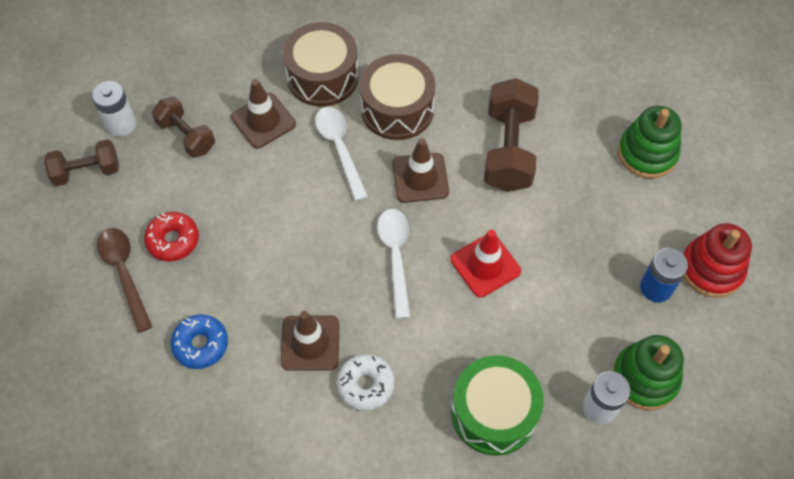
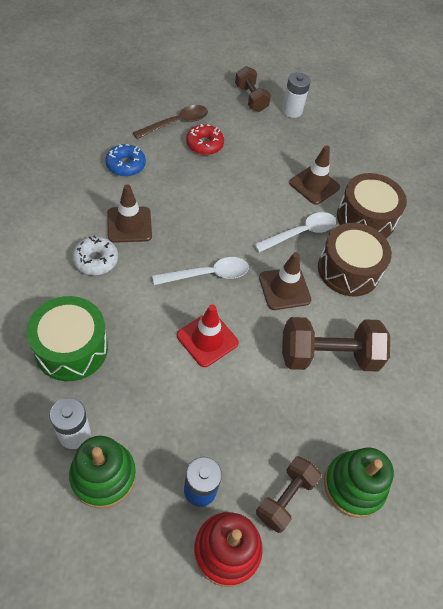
camera: 75 degrees right, 5 degrees down
(186, 136) = (290, 144): brown dumbbell -> brown dumbbell (285, 498)

